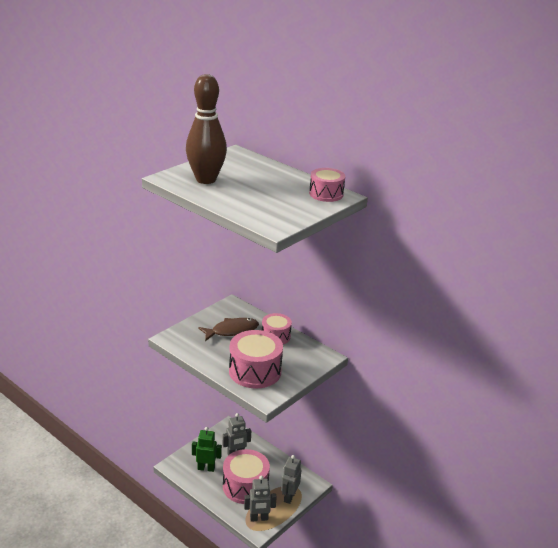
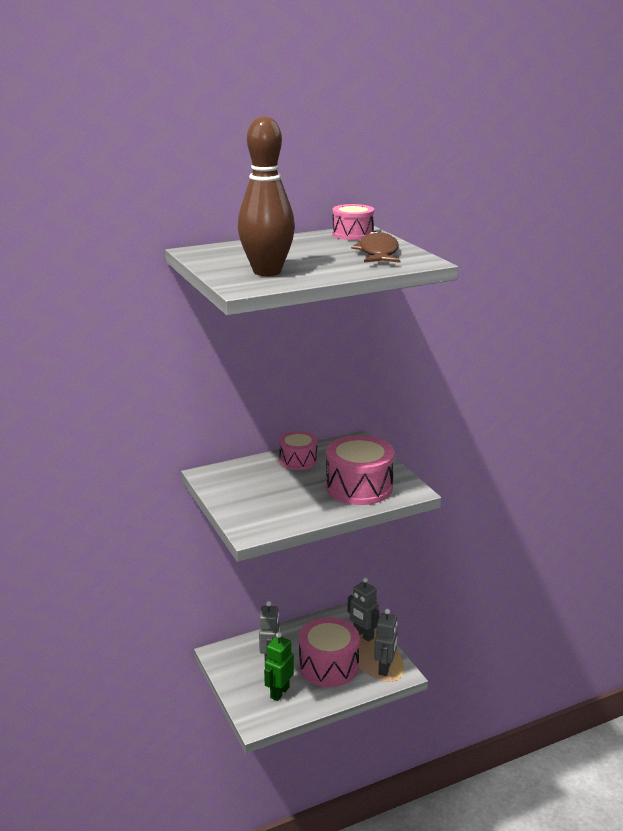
camera: 65 degrees left, 5 degrees down
(232, 331) = (266, 485): brown fish -> brown fish (378, 253)

